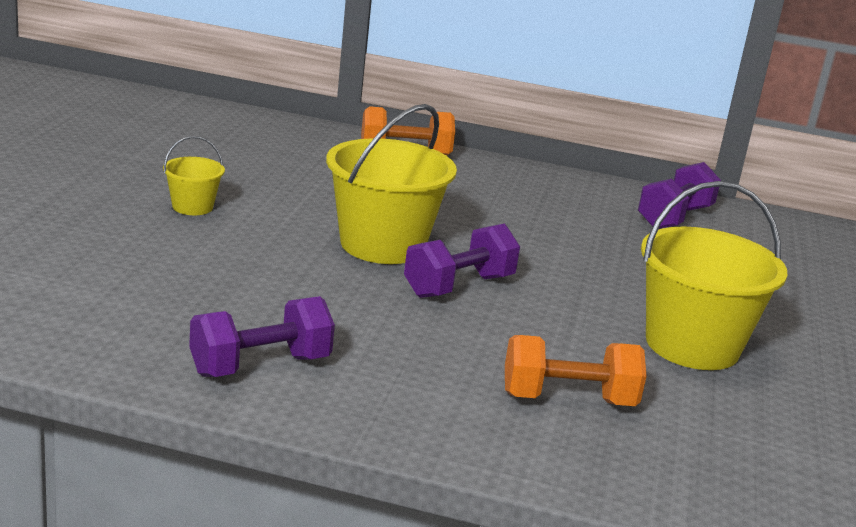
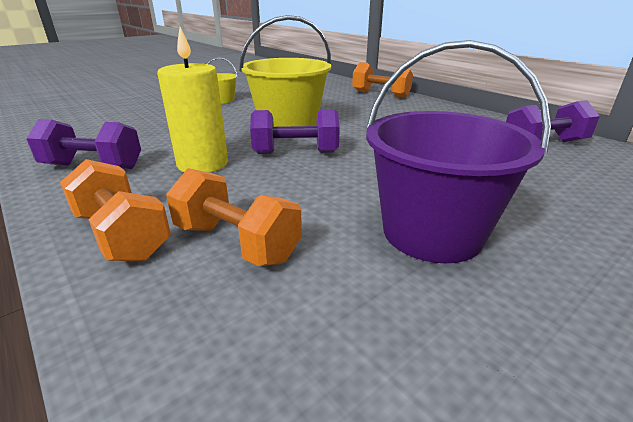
camera: 40 degrees right, 5 degrees up
(384, 328) = (203, 164): none -> yellow candle
(464, 424) = (122, 235): none -> orange dumbbell
(692, 345) = (432, 232): yellow bucket -> purple bucket

